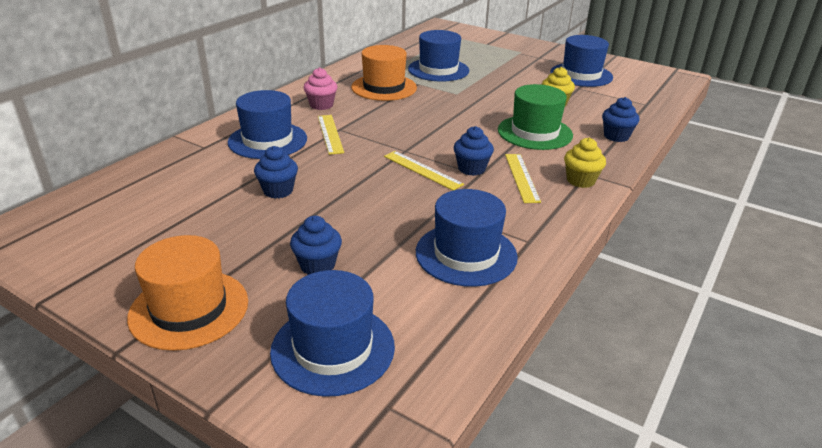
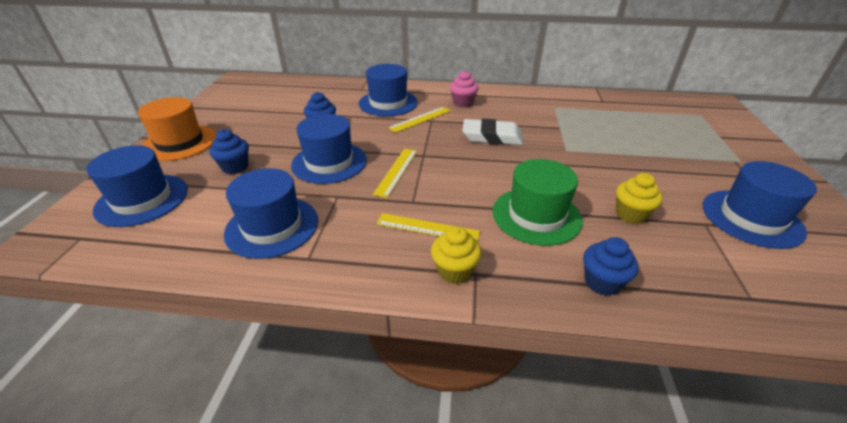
camera: 65 degrees right, 5 degrees up
(384, 87) = (528, 116): orange hat -> none
(404, 113) = (492, 137): none -> white eraser
(438, 70) = (605, 128): blue hat -> blue hat (329, 162)
(471, 169) = (420, 195): blue cupcake -> none
(521, 177) = (427, 228): yellow ruler -> yellow ruler turned 45 degrees clockwise

